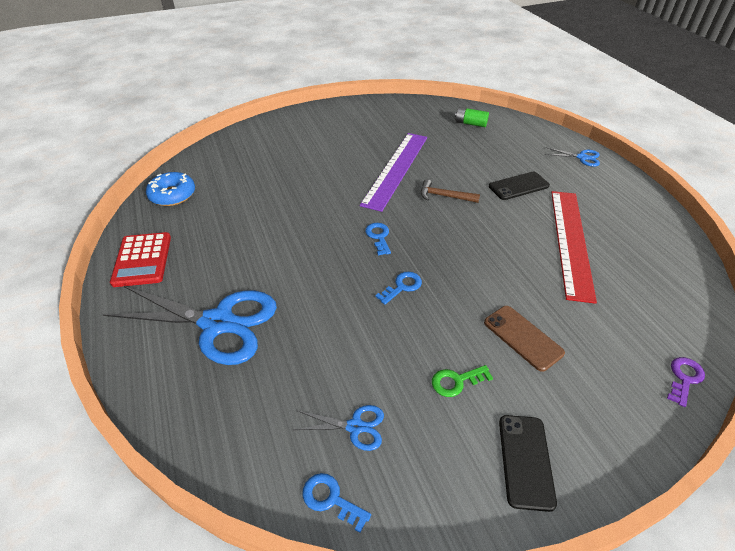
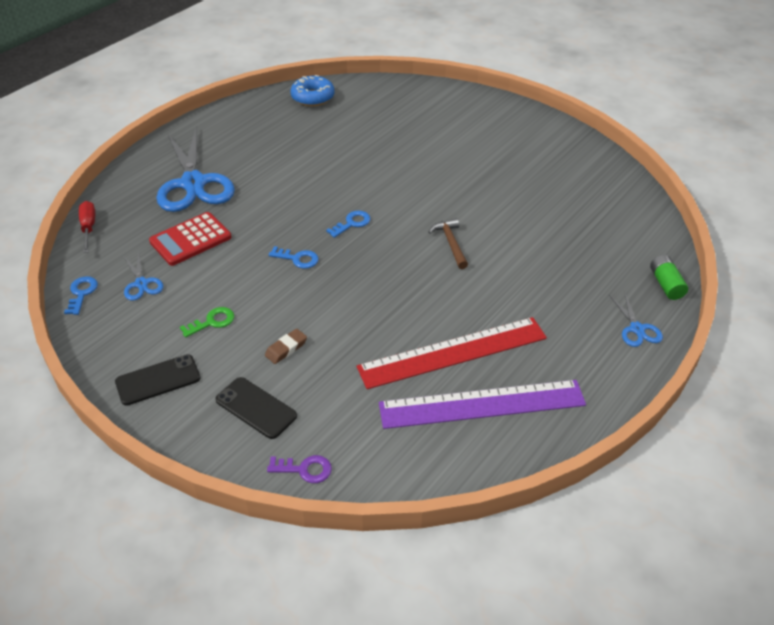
camera: 60 degrees right, 0 degrees up
(142, 260) = (230, 121): red calculator -> red calculator (190, 239)
(206, 452) = (88, 227): none -> red screwdriver
(396, 169) = (467, 198): purple ruler -> purple ruler (482, 404)
(456, 381) = (212, 322): green key -> green key turned 105 degrees clockwise
(470, 123) = (615, 220): green battery -> green battery (666, 284)
(518, 186) = (520, 290): black phone -> black phone (256, 408)
(523, 337) = (286, 348): brown phone -> brown eraser

